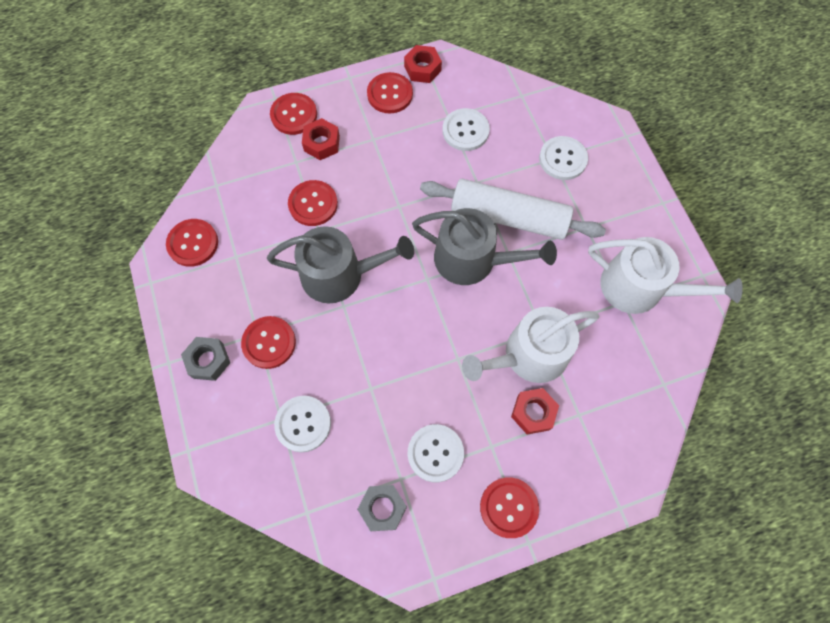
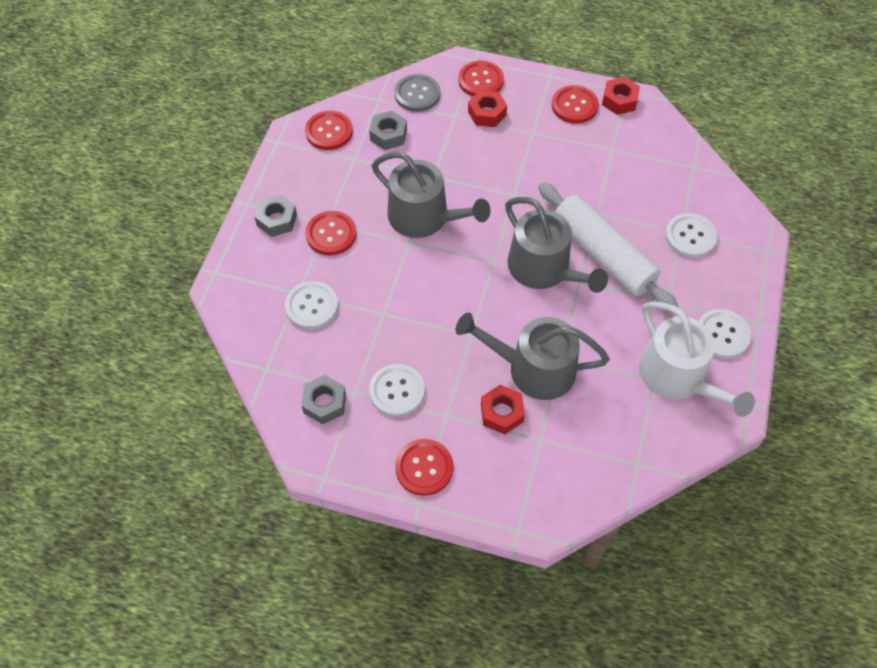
camera: 35 degrees right, 10 degrees down
(247, 160) = (417, 94): none -> grey button
(250, 214) = (388, 135): none -> grey nut
(313, 204) = (444, 154): red button -> none
(465, 131) = (618, 168): white button -> white button (722, 335)
(529, 355) = (533, 369): white watering can -> grey watering can

